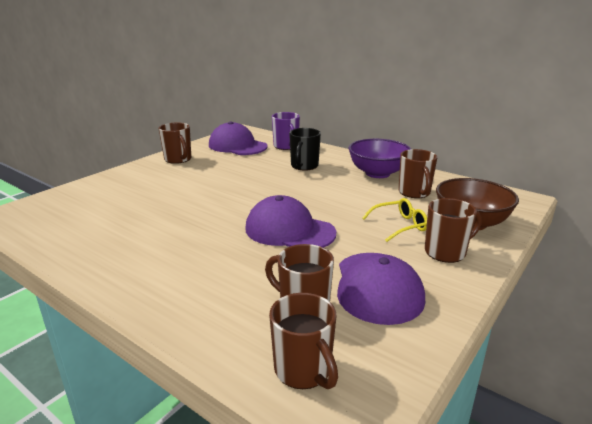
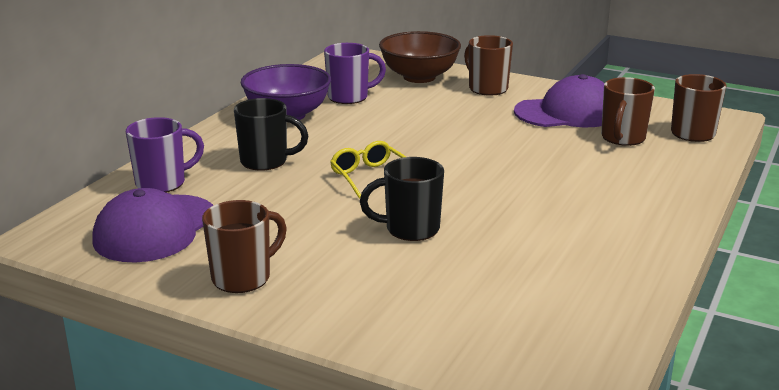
camera: 100 degrees left, 0 degrees up
(194, 195) = (410, 229): none -> black mug
(289, 230) = (485, 154): purple cap -> none
(399, 225) = (442, 105): yellow glasses -> yellow glasses (369, 176)
(414, 193) = (349, 97): brown mug -> purple mug

